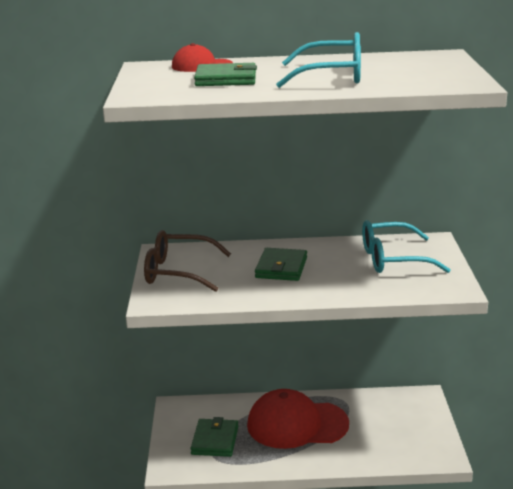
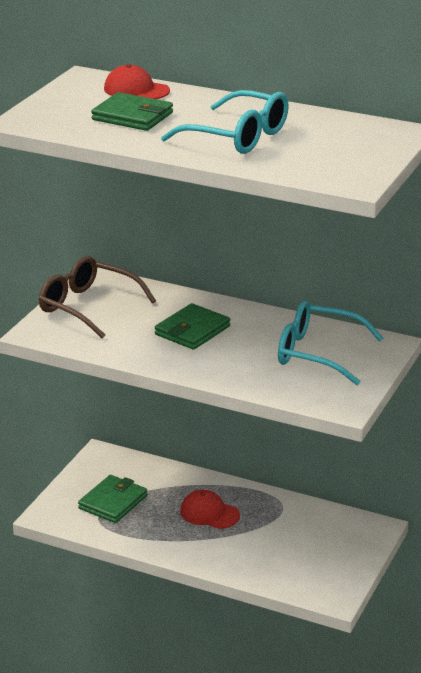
camera: 25 degrees right, 5 degrees up
(297, 424) = (209, 513): red cap -> red cap, size x0.52

